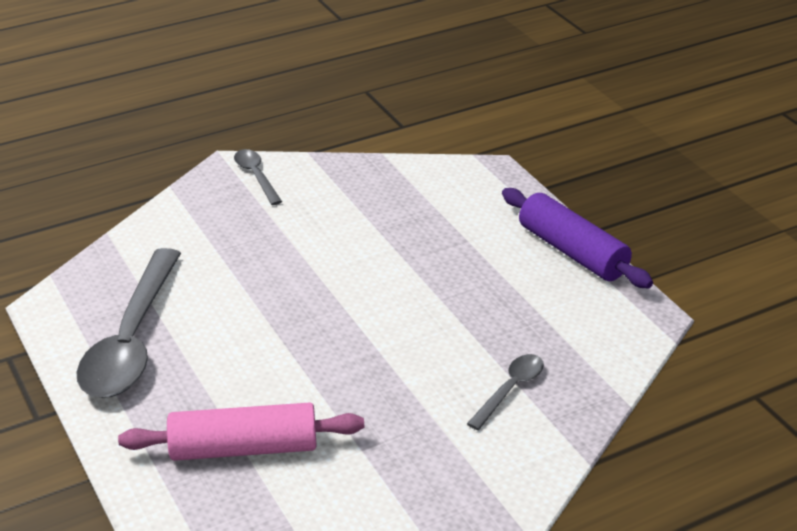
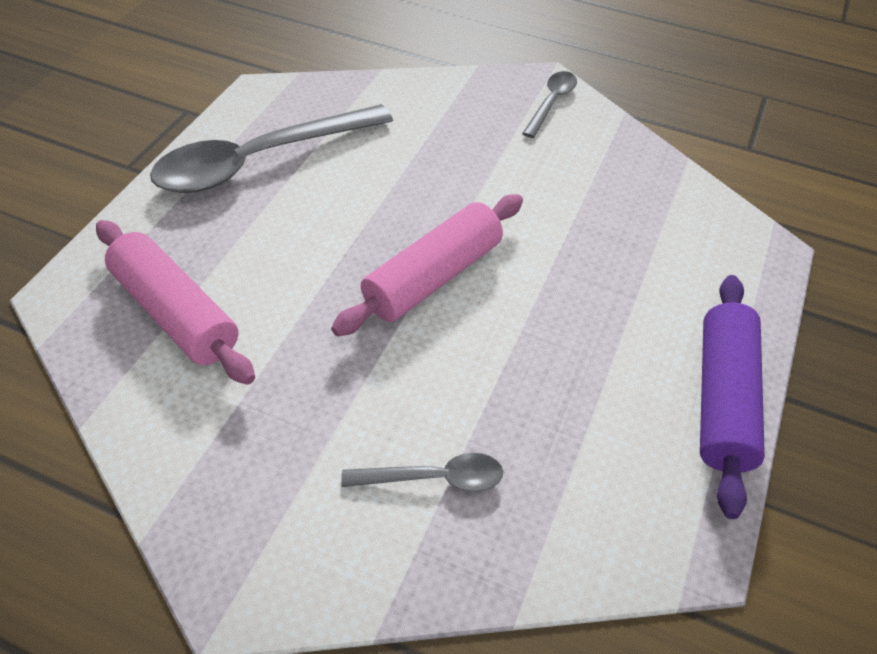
camera: 50 degrees right, 15 degrees up
(353, 312) = (433, 276): none -> pink rolling pin

